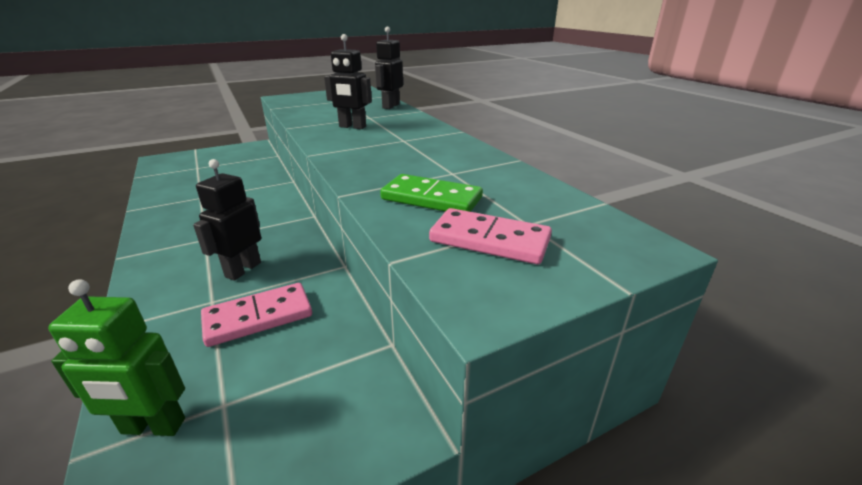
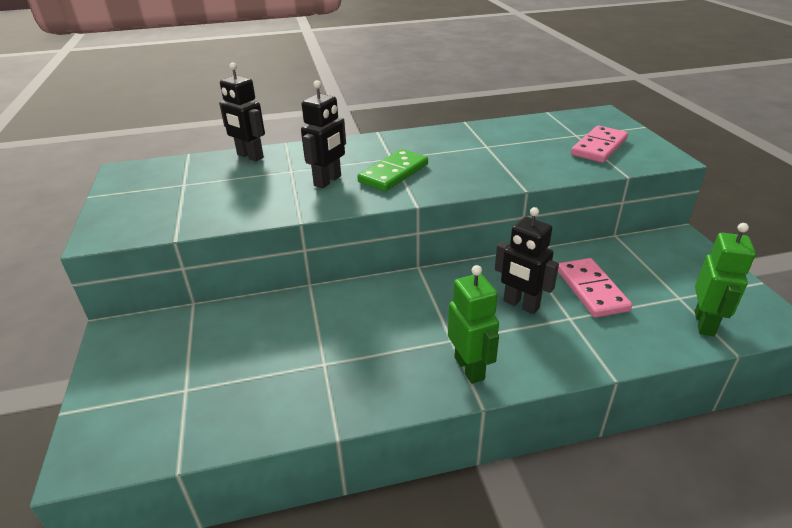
camera: 75 degrees left, 5 degrees up
(165, 249) = (469, 368): none -> green robot
(431, 199) = (537, 157): green domino -> green domino (394, 173)

